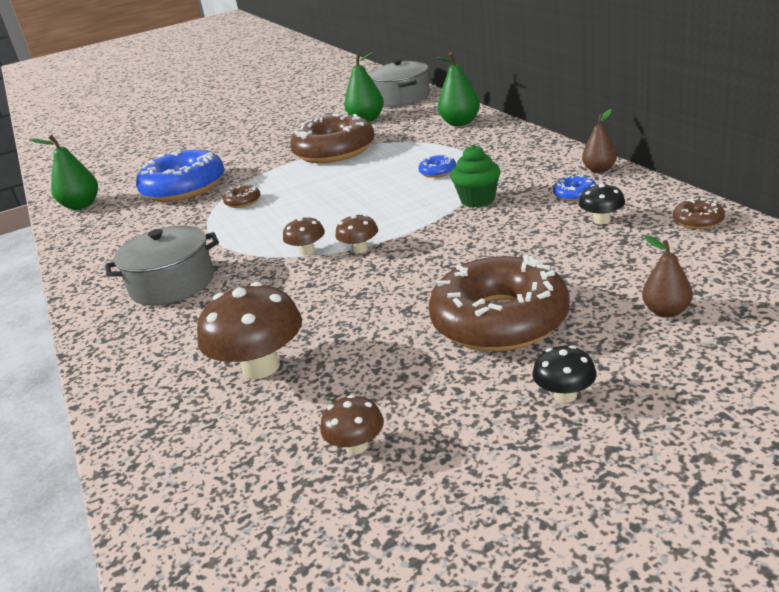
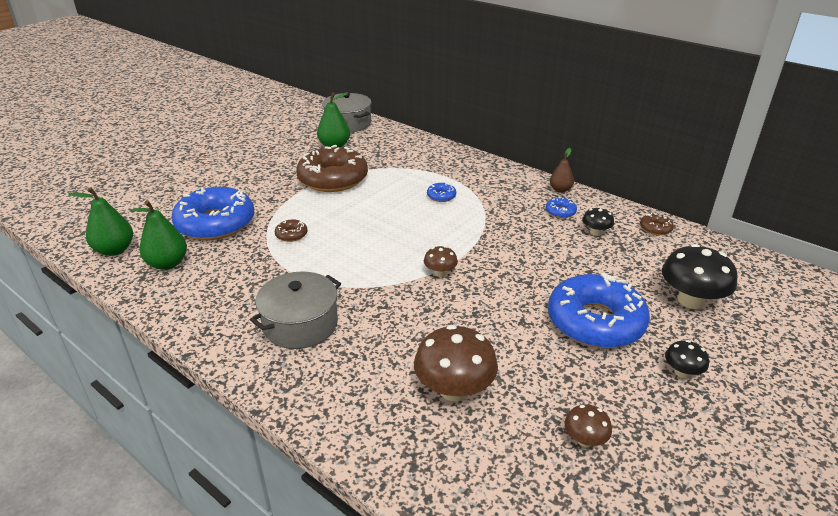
camera: 30 degrees left, 5 degrees up
(307, 251) = (397, 279): brown mushroom -> none
(460, 123) = (420, 149): green pear -> green pear (168, 264)
(478, 200) = (494, 221): green cupcake -> none
(499, 320) = (595, 322): brown donut -> blue donut
(666, 311) = (691, 300): brown pear -> black mushroom

